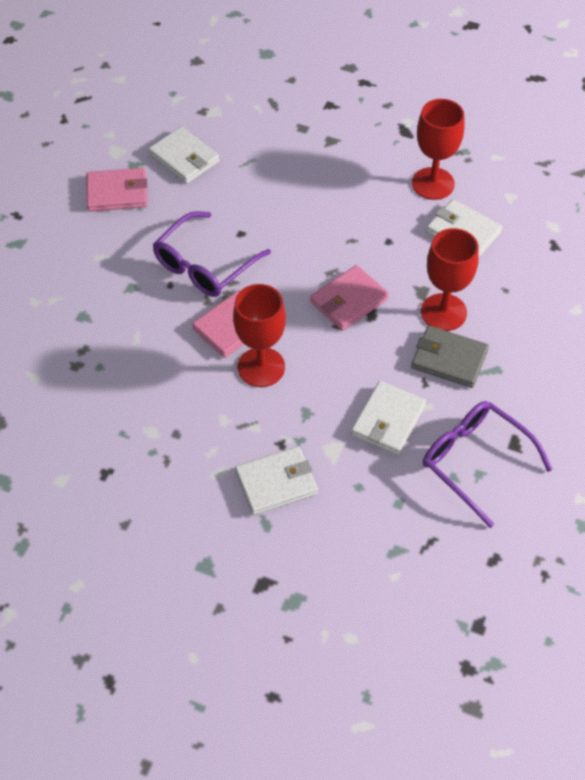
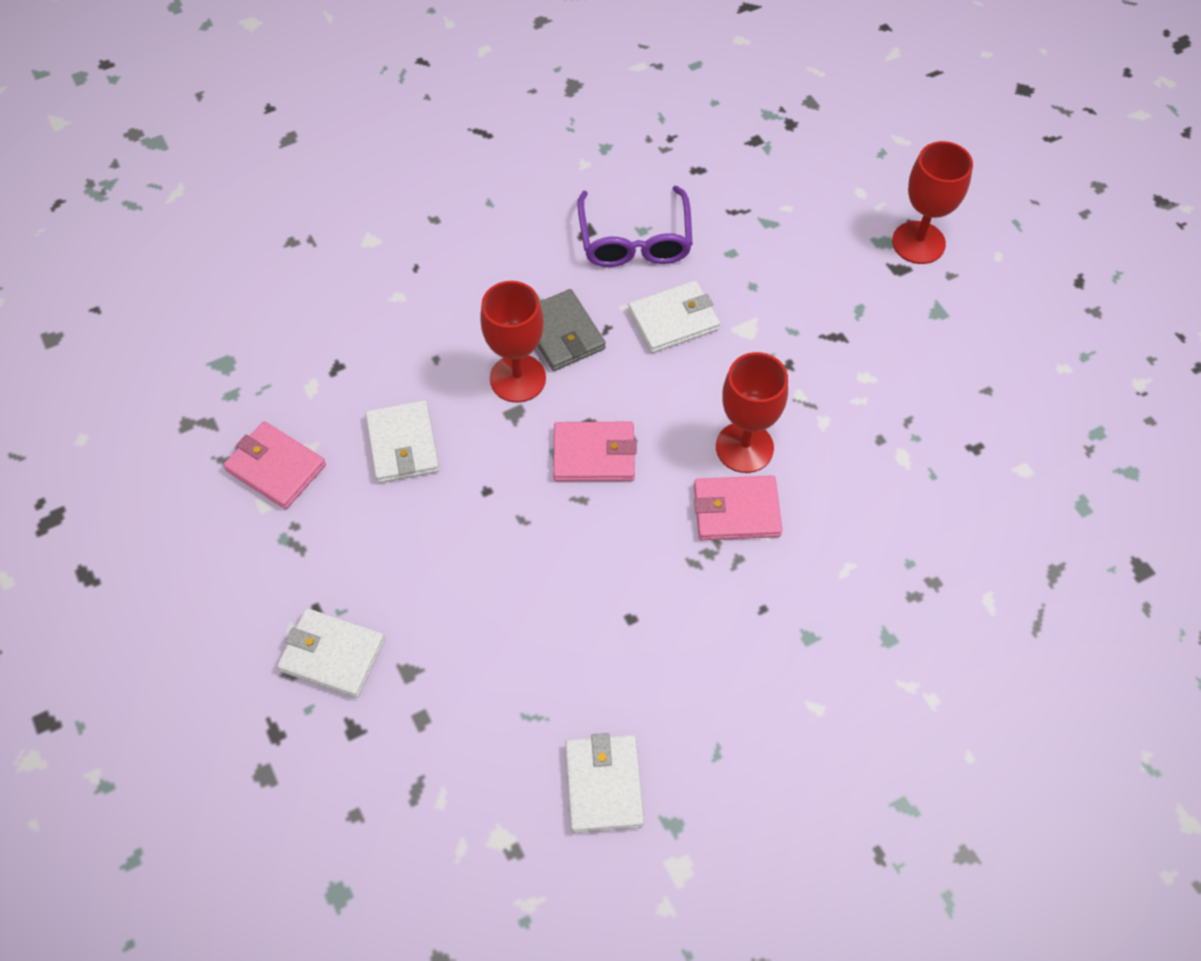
camera: 140 degrees left, 5 degrees up
(117, 192) = (728, 793): pink wallet -> pink wallet (276, 468)
(205, 265) = (704, 606): purple glasses -> none
(276, 483) = (822, 335): white wallet -> white wallet (332, 655)
(433, 183) = (365, 524): red goblet -> red goblet (918, 243)

